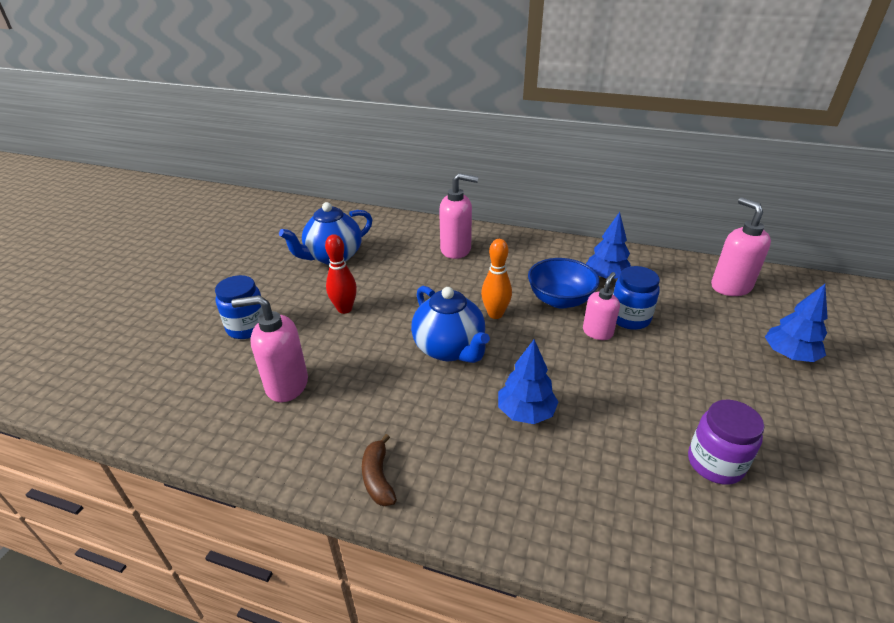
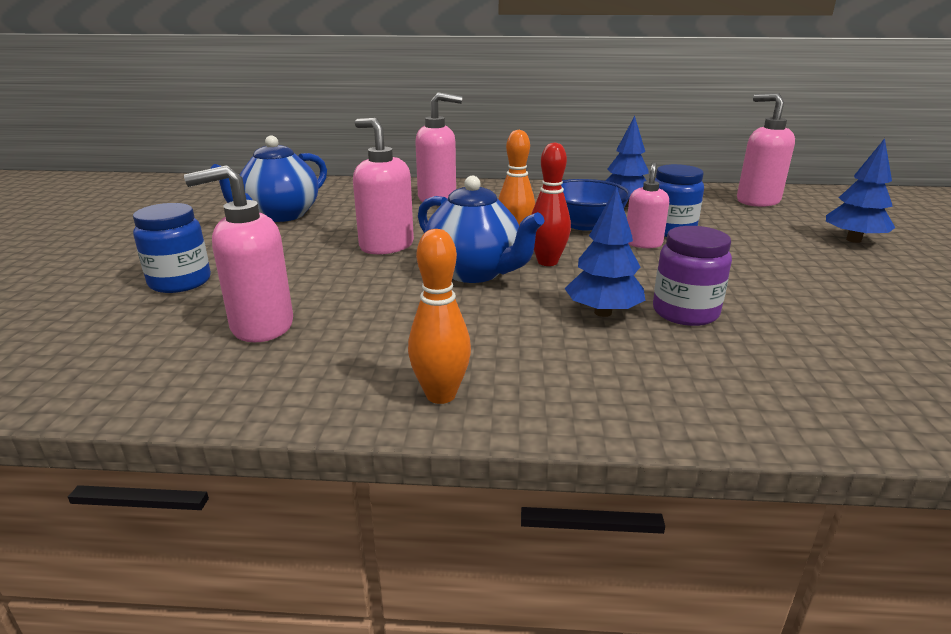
camera: 15 degrees left, 10 degrees down
(344, 309) = (316, 254): red bowling pin -> red bowling pin (547, 262)
(378, 478) = (441, 395): brown banana -> orange bowling pin
(397, 306) = (386, 246): none -> pink soap dispenser
(715, 463) = (847, 325): purple jar -> purple jar (685, 312)

